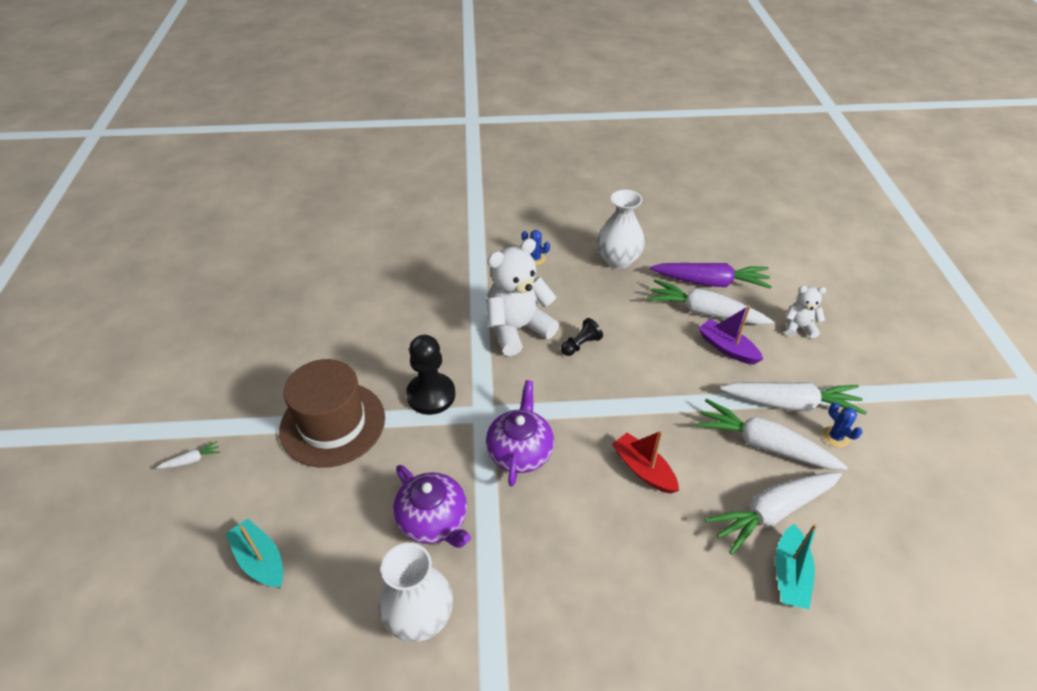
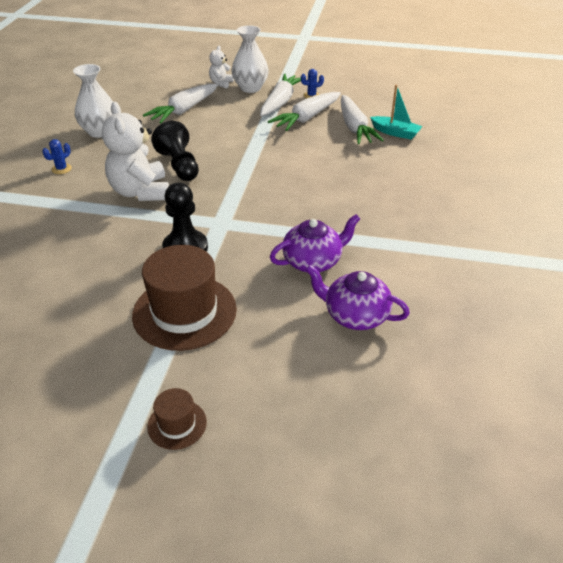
camera: 75 degrees left, 5 degrees down
(191, 460) = (177, 424): white carrot -> brown hat
(260, 560) = (317, 368): turquoise boat -> none
(419, 616) = (391, 277): white vase -> white vase (250, 88)
(520, 451) = (267, 211): purple teapot -> purple teapot (355, 315)
(581, 345) = (179, 165): black pawn -> black pawn, size x1.81
(643, 469) = (306, 163): red boat -> none
(710, 282) = (156, 102): purple carrot -> none
(727, 348) = (222, 110): purple boat -> none

